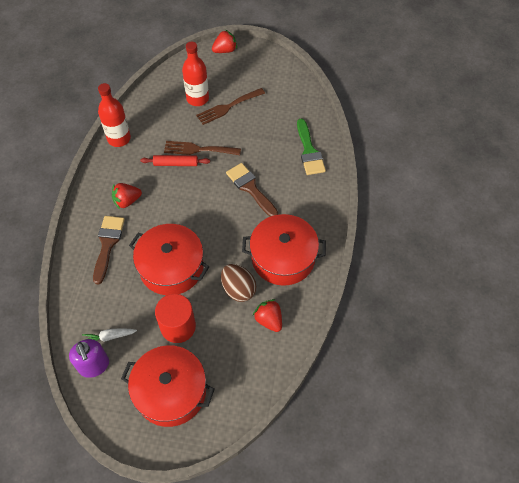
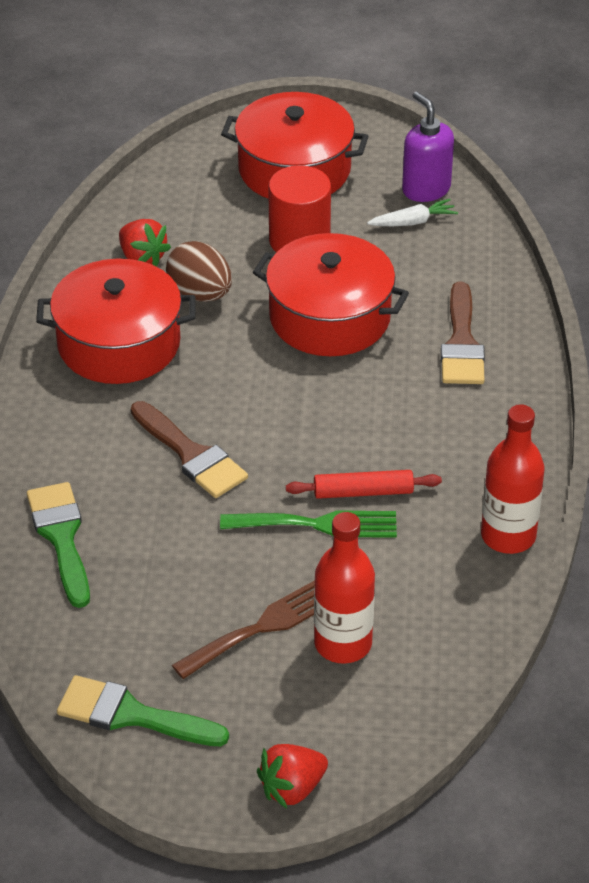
camera: 175 degrees right, 15 degrees down
(127, 201) = (448, 415): red strawberry -> none
(198, 149) = (318, 524): brown fork -> green fork
(280, 78) = (131, 715): none -> green brush

